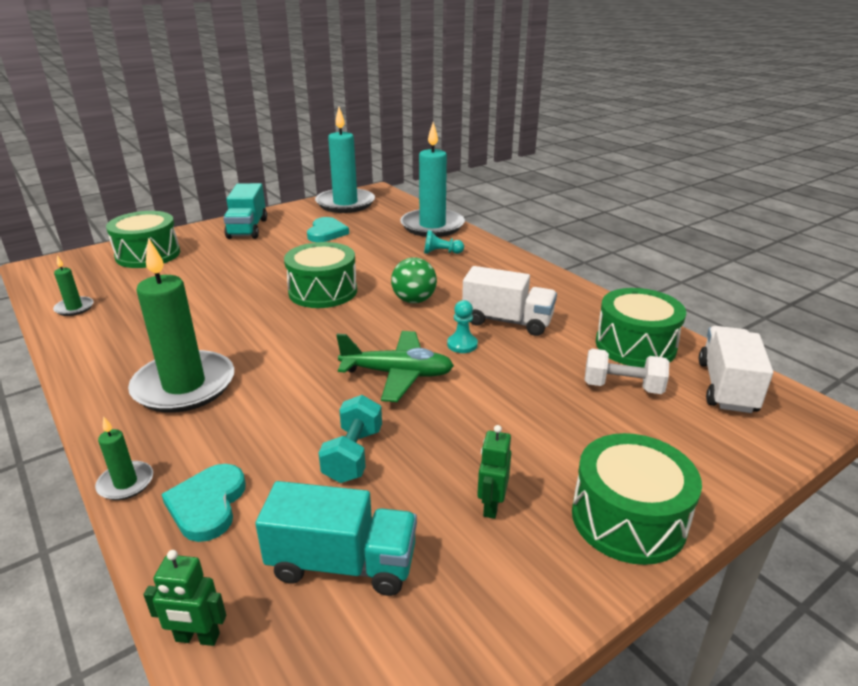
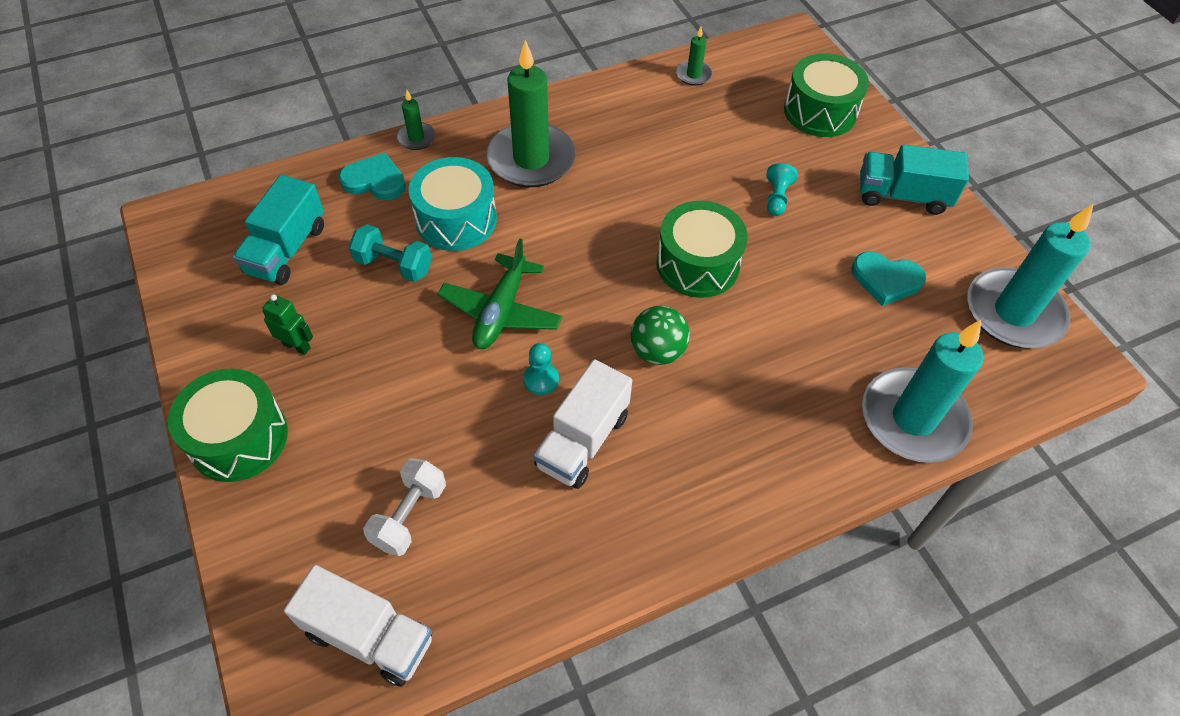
camera: 100 degrees right, 25 degrees up
(197, 638) = (267, 181): green robot -> none
(278, 422) = (456, 219): none -> turquoise drum
(441, 252) = (803, 410): turquoise pawn -> turquoise pawn (776, 198)
(635, 345) = (487, 571): green drum -> none

